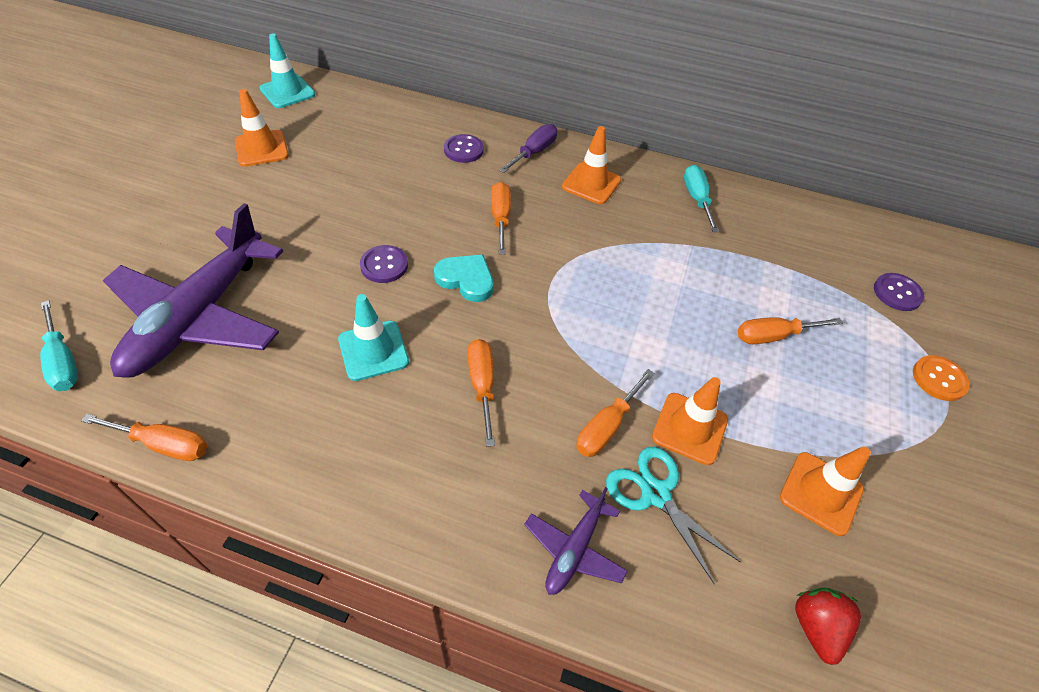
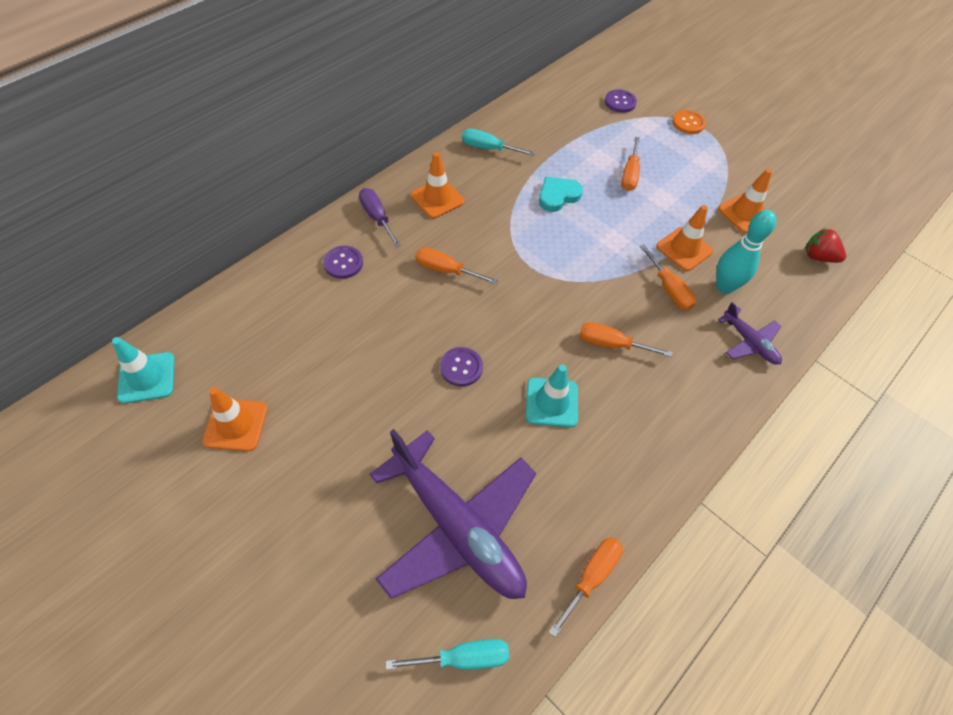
camera: 65 degrees left, 5 degrees up
(466, 279) = (504, 317): turquoise heart -> turquoise heart (558, 196)
(655, 494) = (724, 287): turquoise scissors -> turquoise bowling pin

